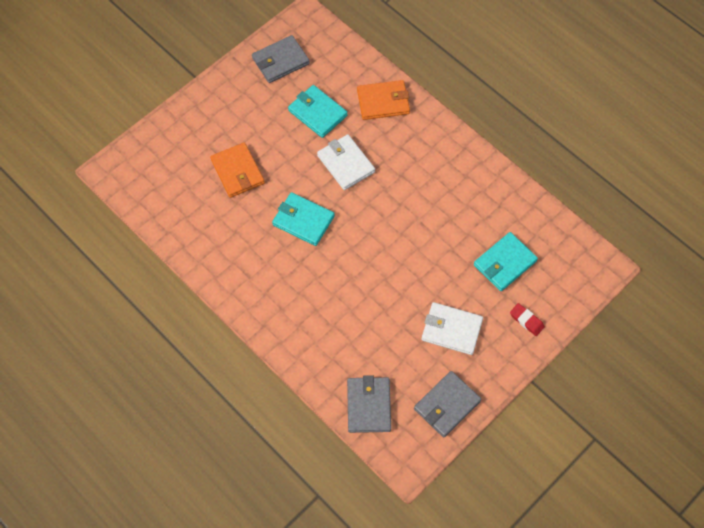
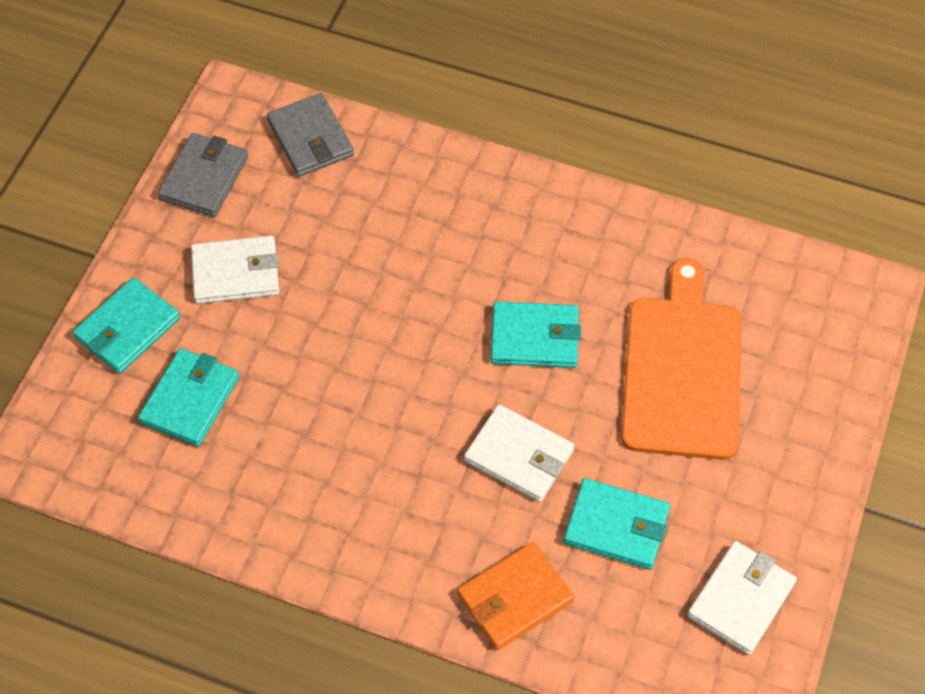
camera: 155 degrees right, 5 degrees down
(238, 172) = (682, 370): orange wallet -> orange cutting board
(280, 61) = (741, 599): grey wallet -> white wallet
(526, 320) = (127, 328): red eraser -> turquoise wallet

